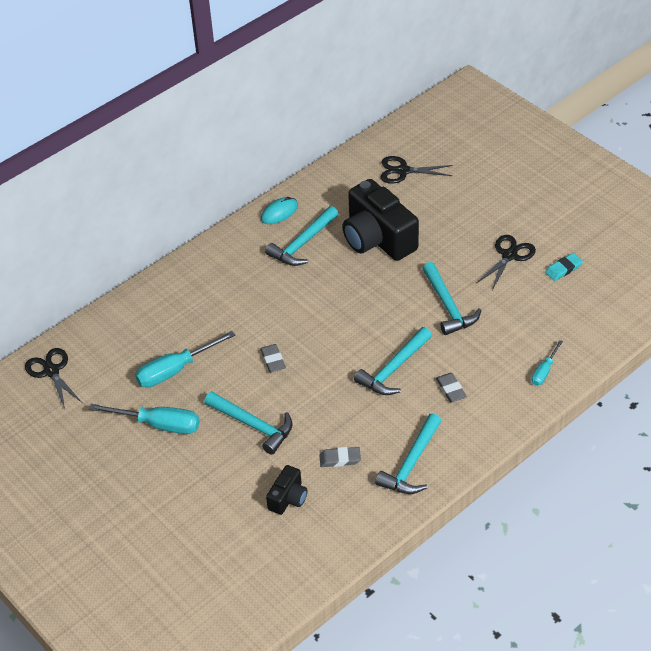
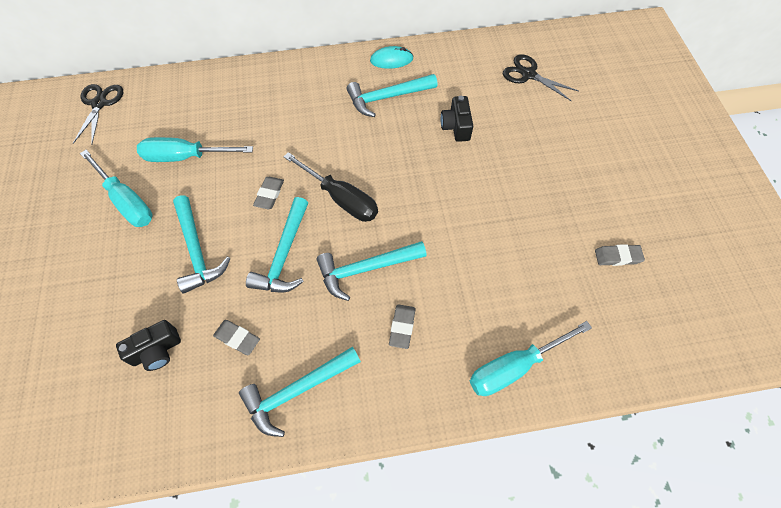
camera: 30 degrees right, 15 degrees up
(332, 334) = (341, 198): none -> black screwdriver
(377, 238) = (456, 126): black camera -> black camera, size x0.48
(448, 306) = (469, 231): turquoise hammer -> turquoise hammer (284, 255)
(509, 255) = (570, 210): black scissors -> none
(544, 371) = (514, 367): turquoise screwdriver -> turquoise screwdriver, size x1.77
(563, 269) = (617, 257): turquoise eraser -> grey eraser

